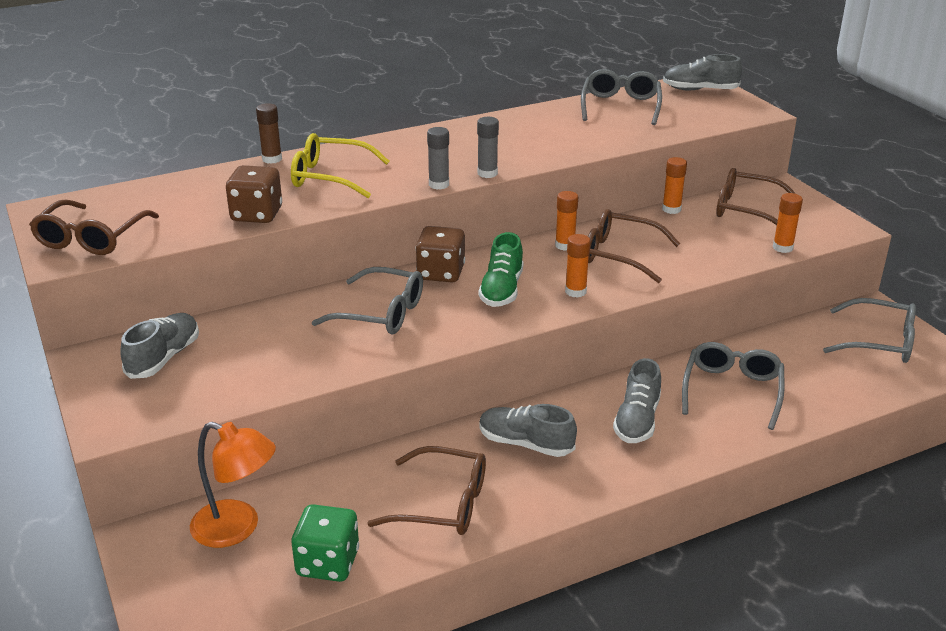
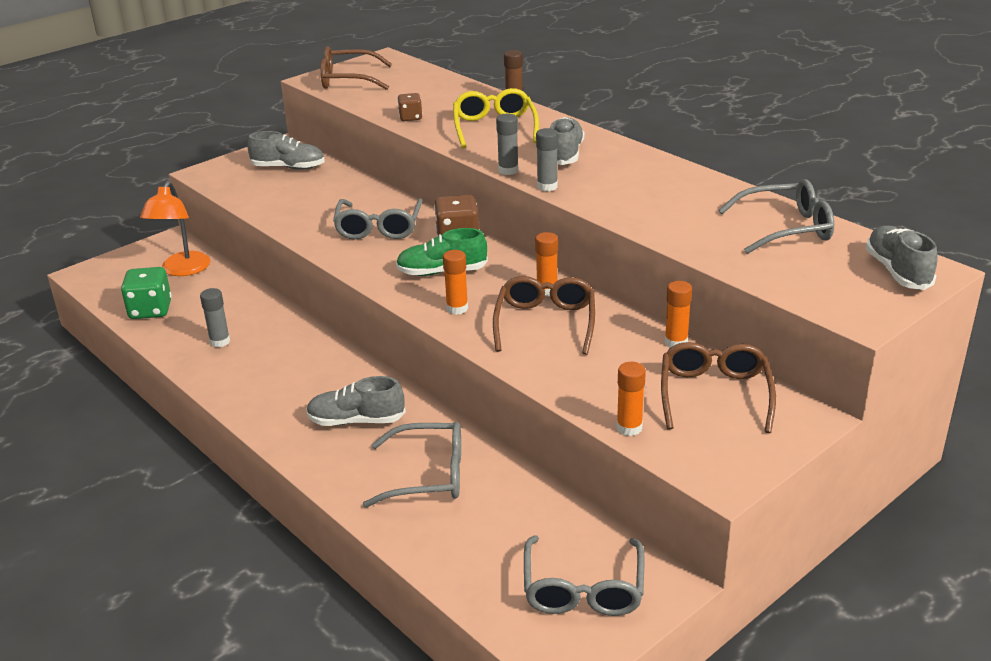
camera: 75 degrees right, 0 degrees up
(257, 214) = (410, 117): brown dice -> brown dice, size x0.59
(441, 504) = (220, 341): brown glasses -> grey glue stick
(525, 444) = (305, 366): grey shoe -> grey shoe (565, 154)

